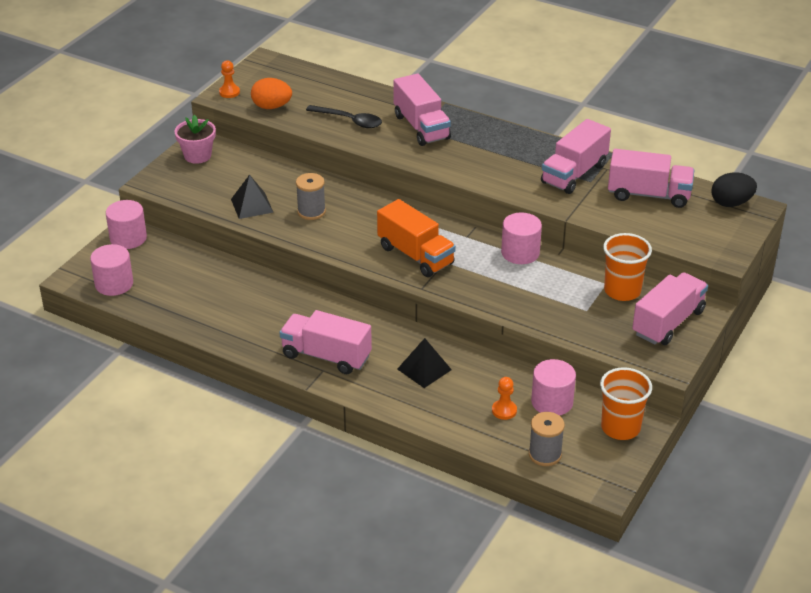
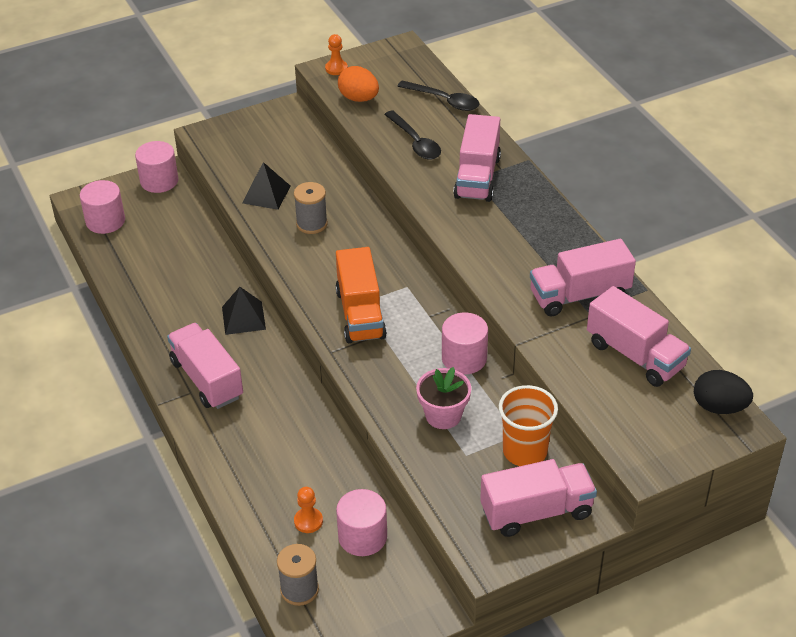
camera: 35 degrees right, 5 degrees up
(197, 155) = (270, 123): pink flower pot -> pink flower pot (443, 415)
(340, 86) = (444, 100): none -> black spoon
(424, 369) = (279, 438): black pyramid -> black pyramid (243, 318)
(620, 428) = (401, 602): orange cup -> none

